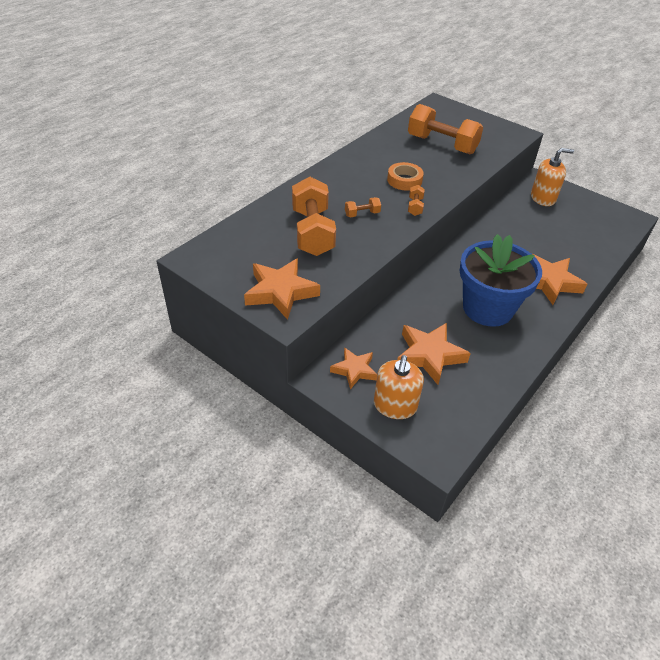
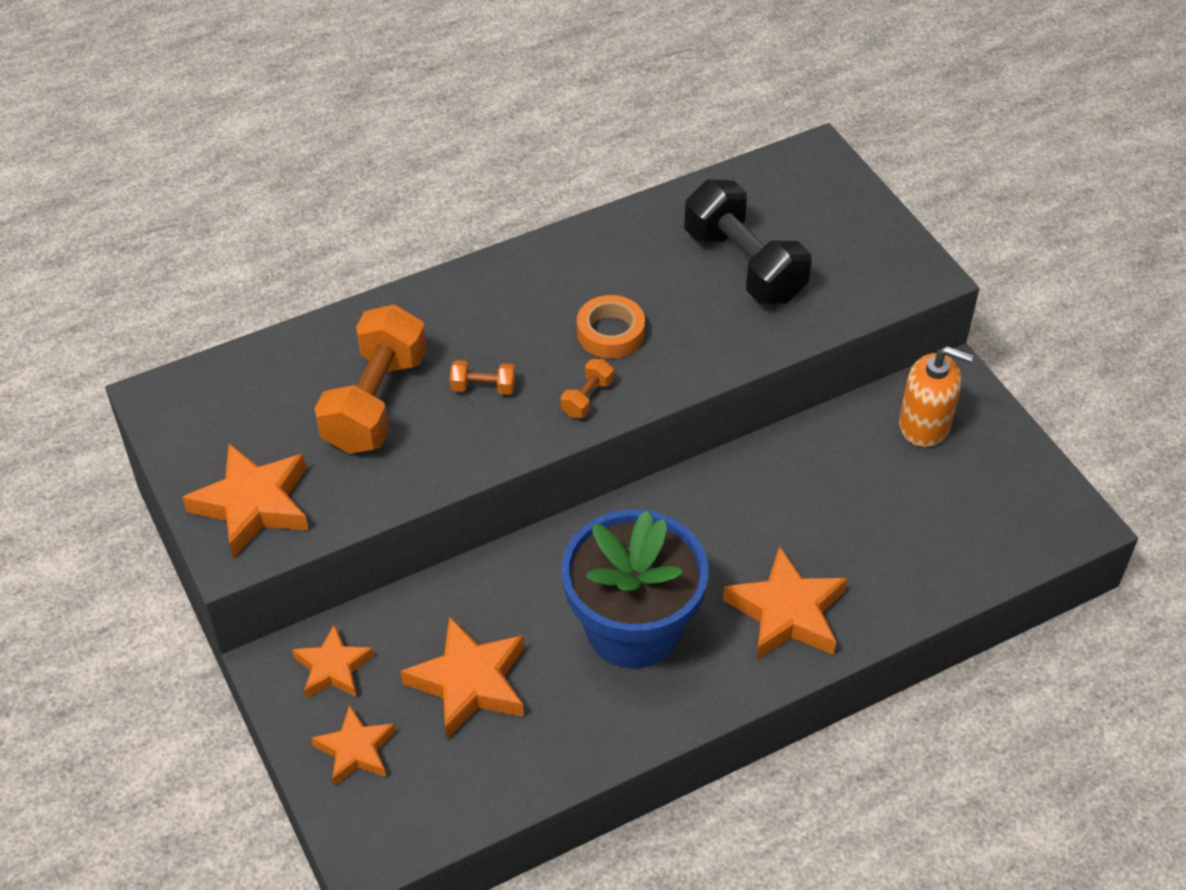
camera: 25 degrees right, 5 degrees up
(395, 406) = (356, 750): orange soap dispenser -> orange star
(442, 145) = (744, 265): orange dumbbell -> black dumbbell

